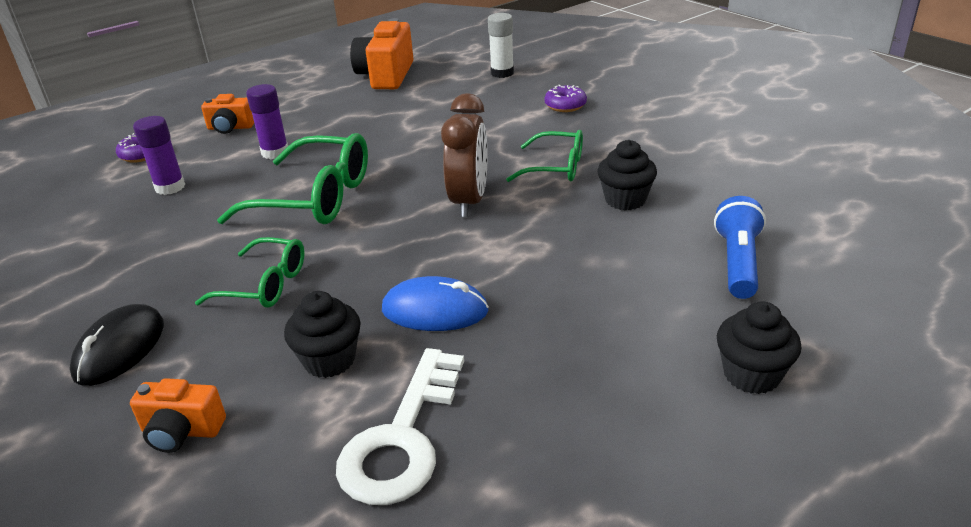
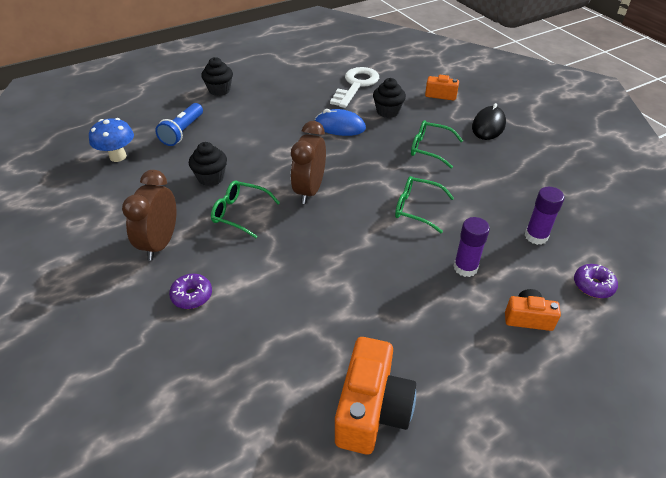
camera: 175 degrees left, 10 degrees up
(315, 198) = (416, 208): green glasses -> green glasses, size x0.60
(502, 73) = (228, 384): white glue stick -> none
(633, 133) = (160, 243): none -> brown clock
(802, 210) = (118, 156): none -> blue mushroom

